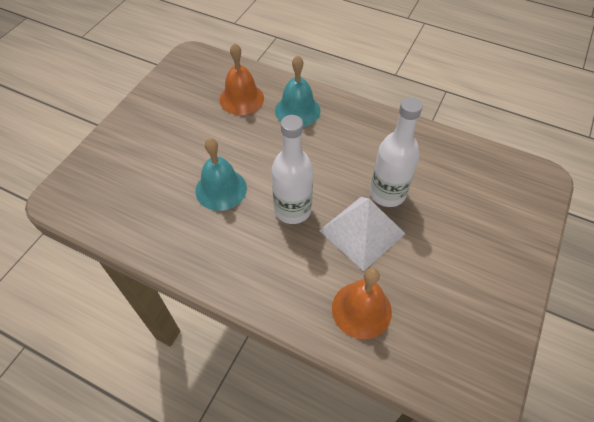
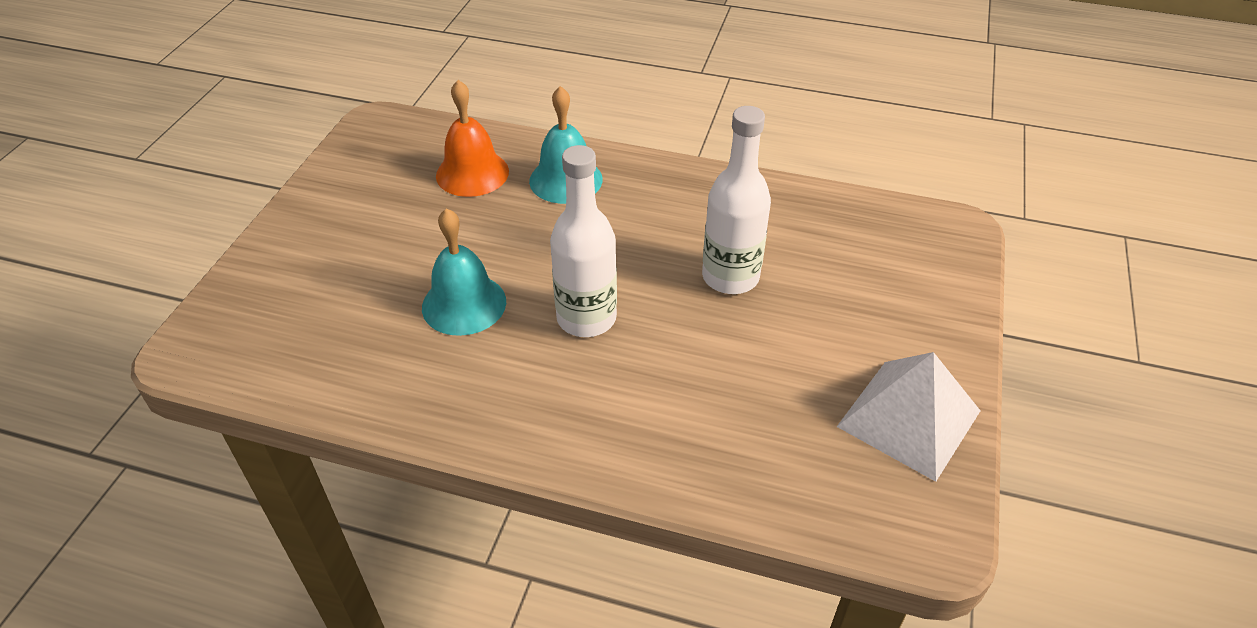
camera: 10 degrees left, 10 degrees down
(361, 309) = (724, 442): orange bell -> none
(362, 232) = (702, 334): white pyramid -> white pyramid (909, 418)

